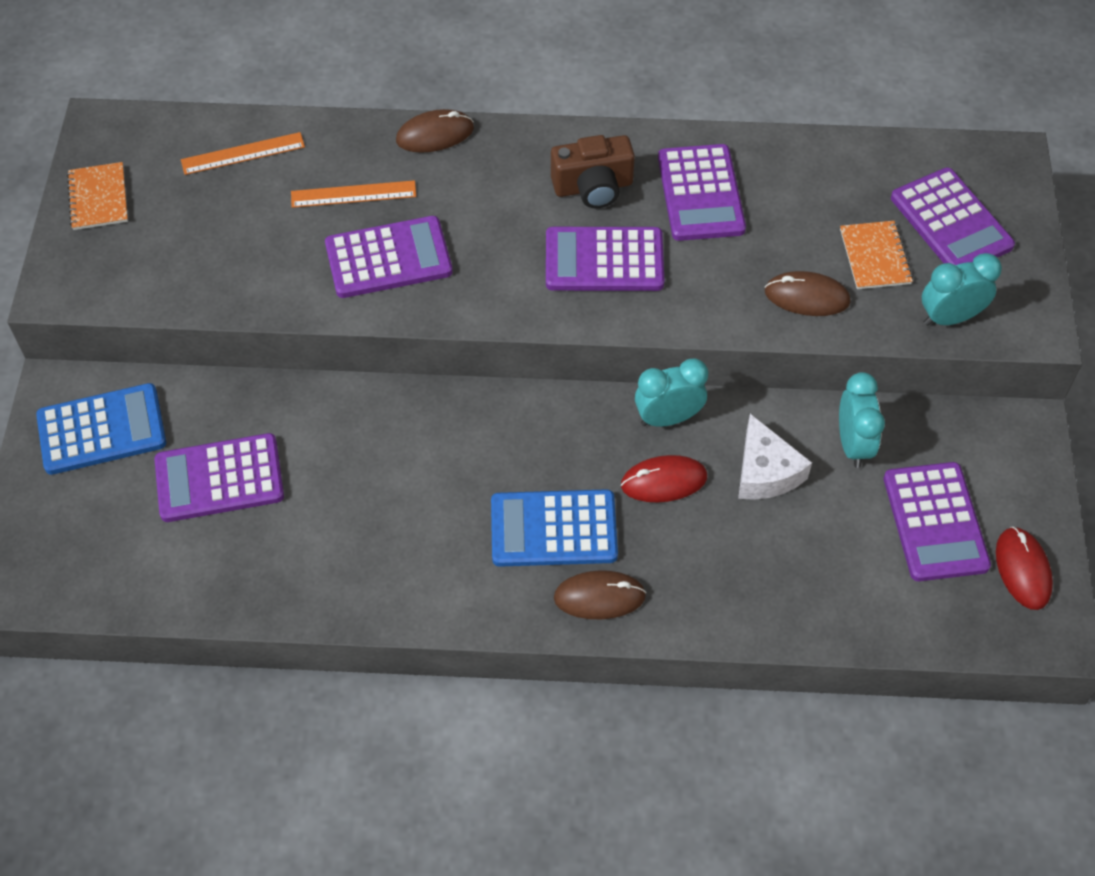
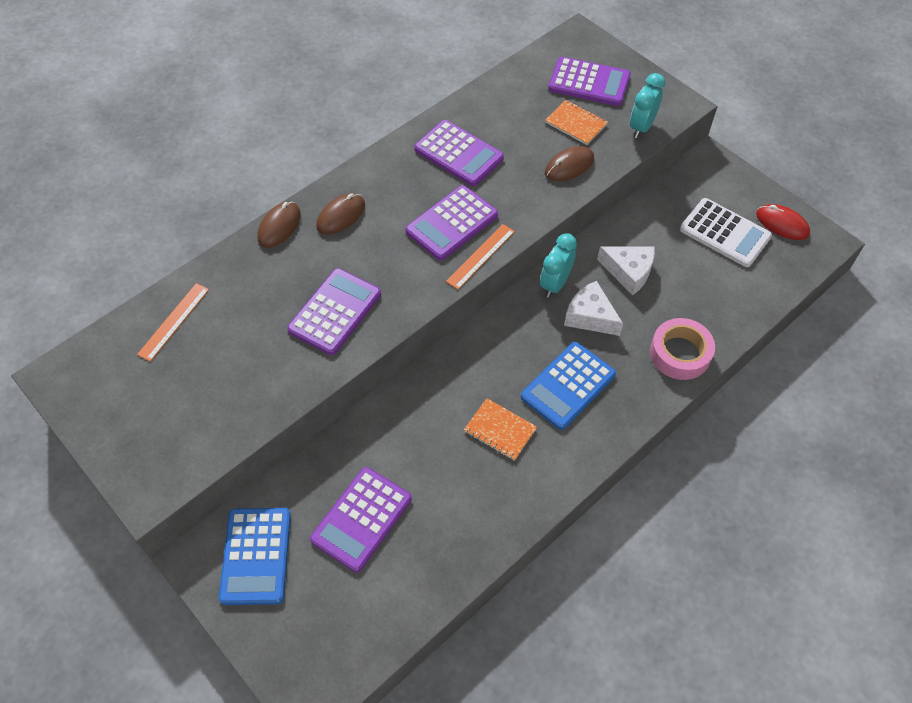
camera: 45 degrees left, 0 degrees up
(98, 198) = (108, 418): orange notebook -> orange notebook (500, 430)
(102, 430) = (256, 556): blue calculator -> blue calculator turned 150 degrees clockwise
(353, 194) = (271, 293): orange ruler -> orange ruler (480, 256)
(593, 187) = (400, 190): brown camera -> none
(599, 597) = (629, 399): brown mouse -> brown mouse (341, 216)
(664, 481) = (590, 316): red mouse -> white cheese
(713, 601) = (680, 353): none -> pink tape
(853, 444) = (650, 227): turquoise clock -> none
(935, 522) = (725, 233): purple calculator -> white calculator

